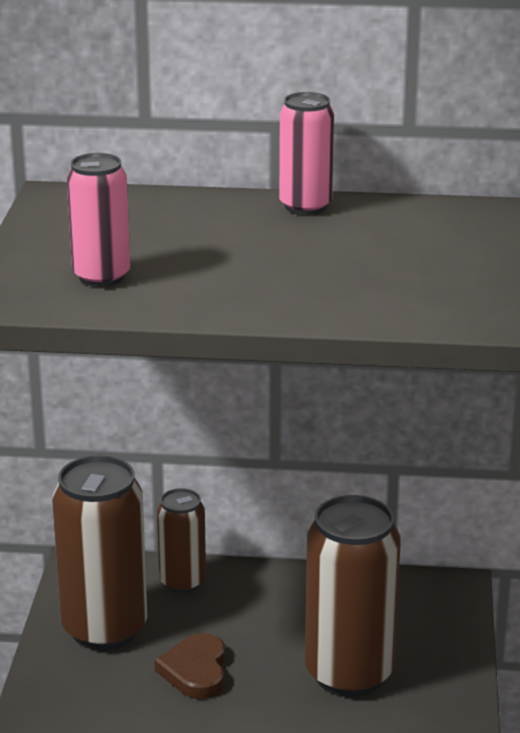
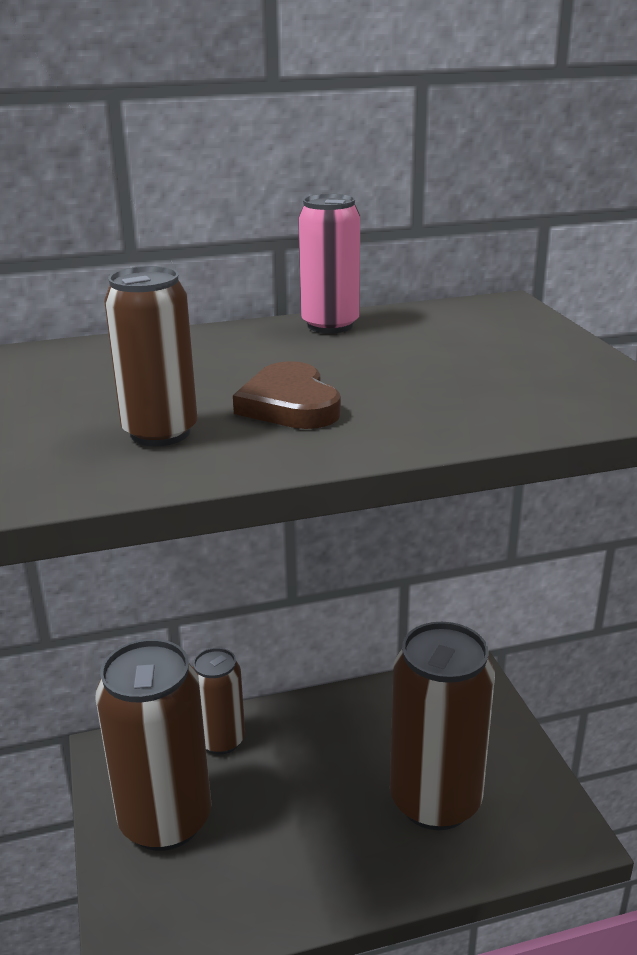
camera: 20 degrees left, 0 degrees up
(101, 277) = (160, 433): pink can -> brown can
(195, 671) = (284, 845): brown heart -> brown heart (290, 404)

